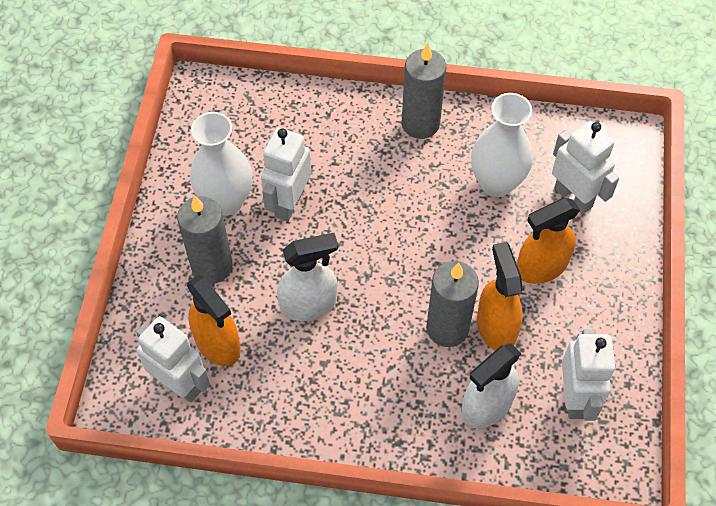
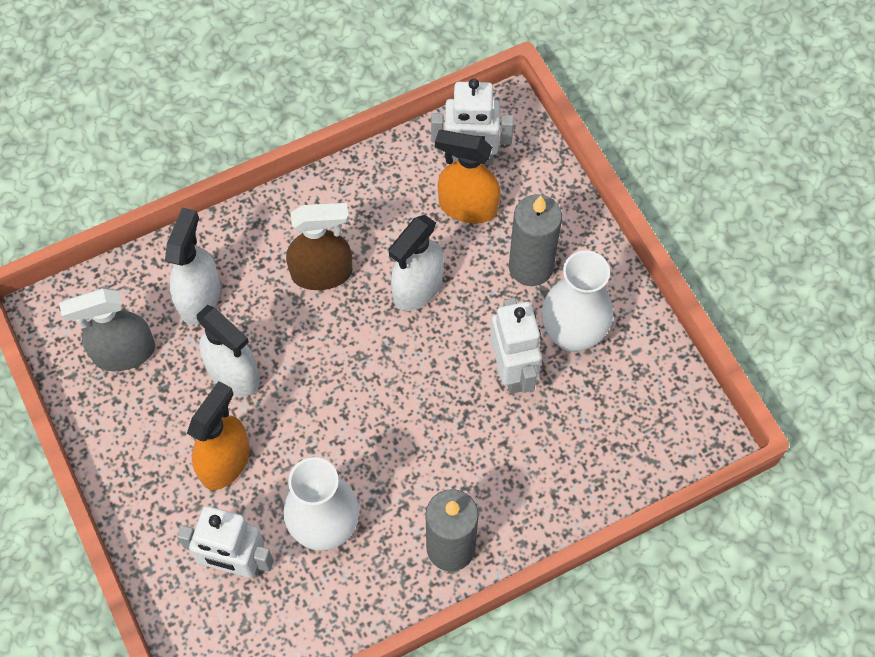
camera: 145 degrees right, 5 degrees up
(374, 363) = (322, 273): none -> brown spray bottle
(447, 328) = (277, 344): grey candle -> none
(496, 327) = (233, 373): orange spray bottle -> white spray bottle
(575, 398) = (124, 353): white robot -> grey spray bottle

